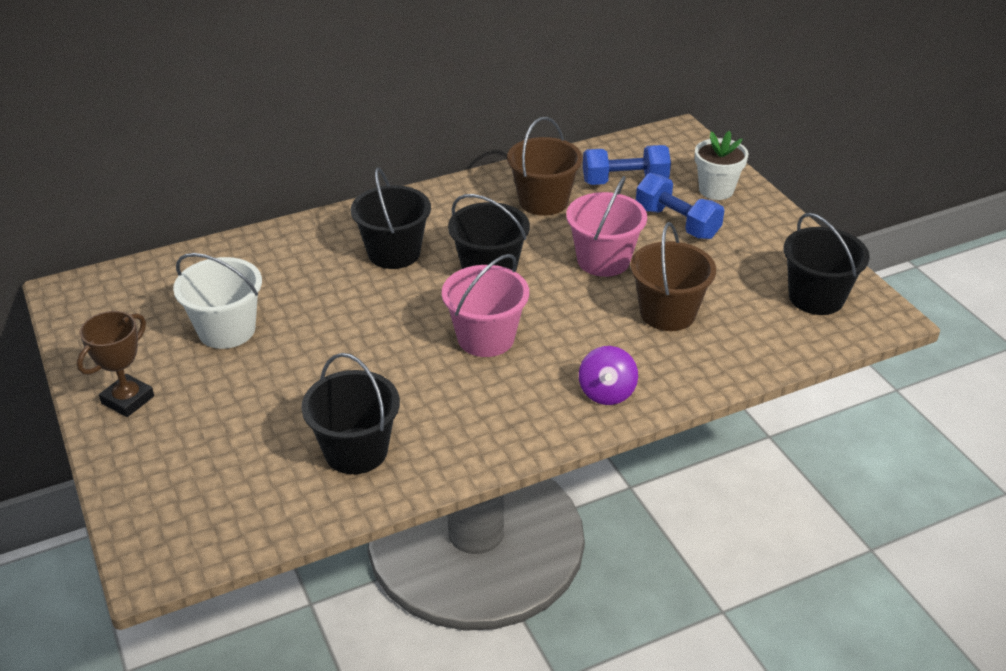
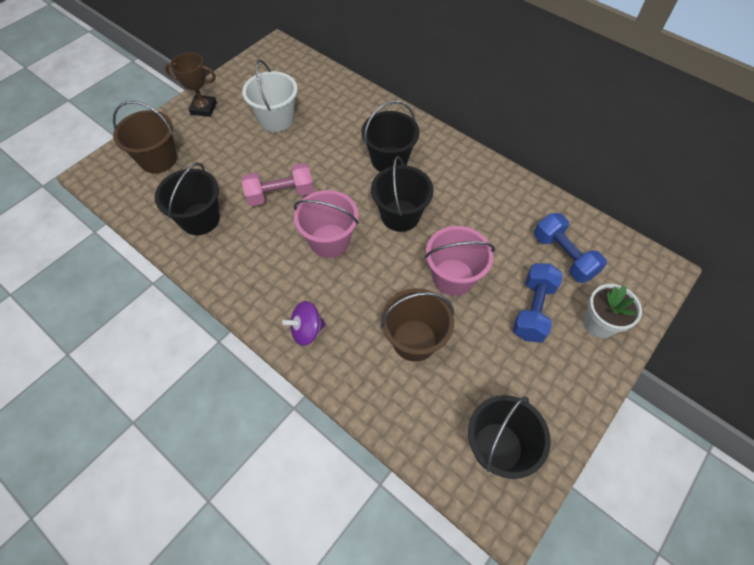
camera: 65 degrees right, 20 degrees up
(374, 361) = (280, 194): none -> pink dumbbell
(543, 201) = (500, 215): brown bucket -> brown bucket (158, 159)

